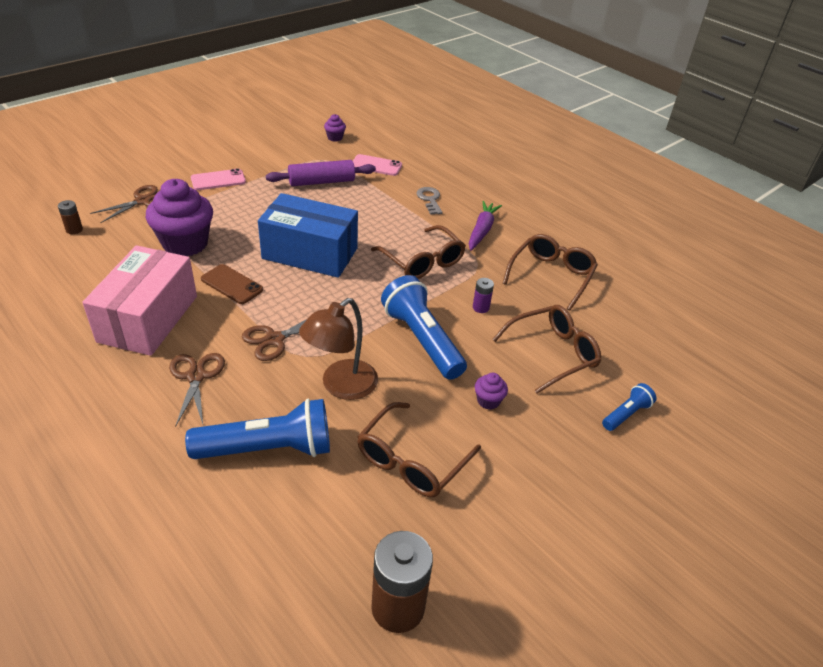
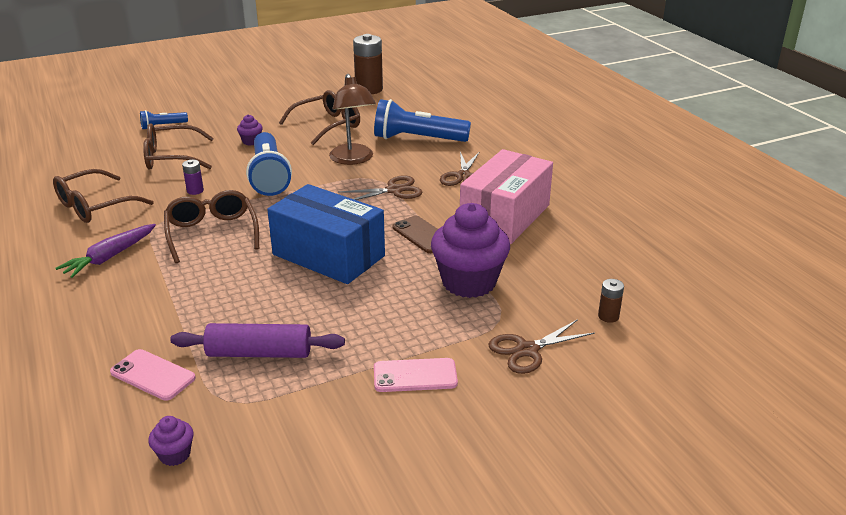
camera: 160 degrees left, 10 degrees down
(341, 386) = (353, 159): brown lamp -> brown lamp turned 105 degrees clockwise
(430, 199) = (129, 305): grey key -> none

